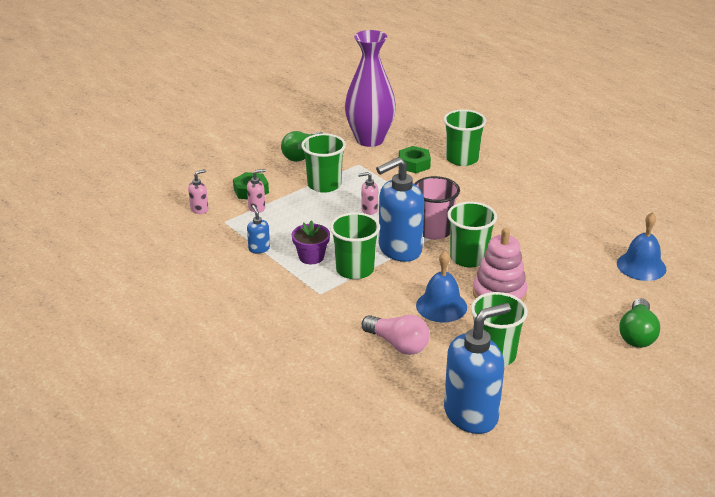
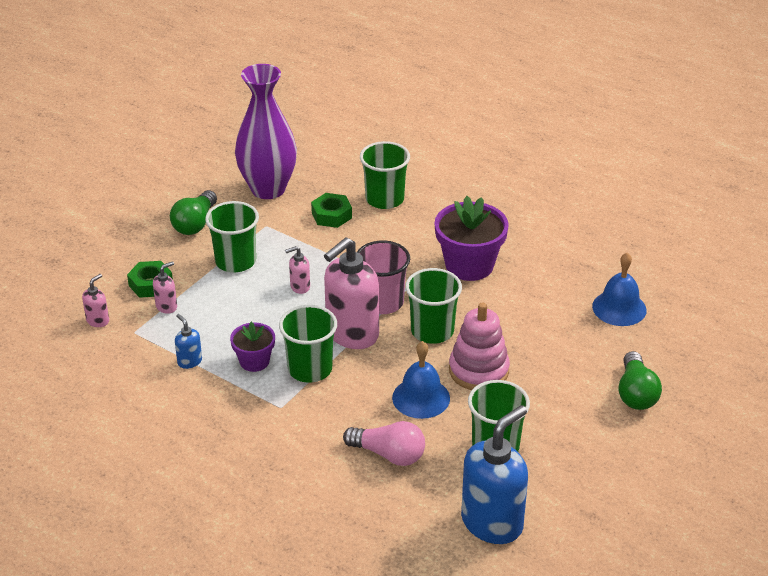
camera: 15 degrees left, 5 degrees up
(399, 250) = (351, 334): blue soap dispenser -> pink soap dispenser
(517, 215) = (469, 265): none -> purple flower pot

